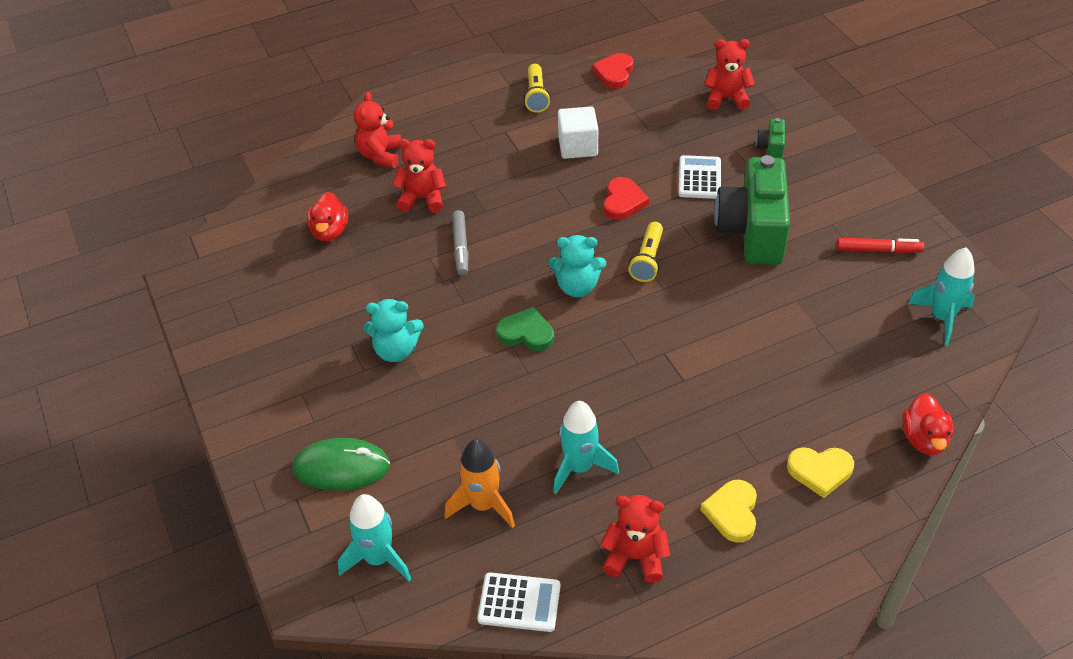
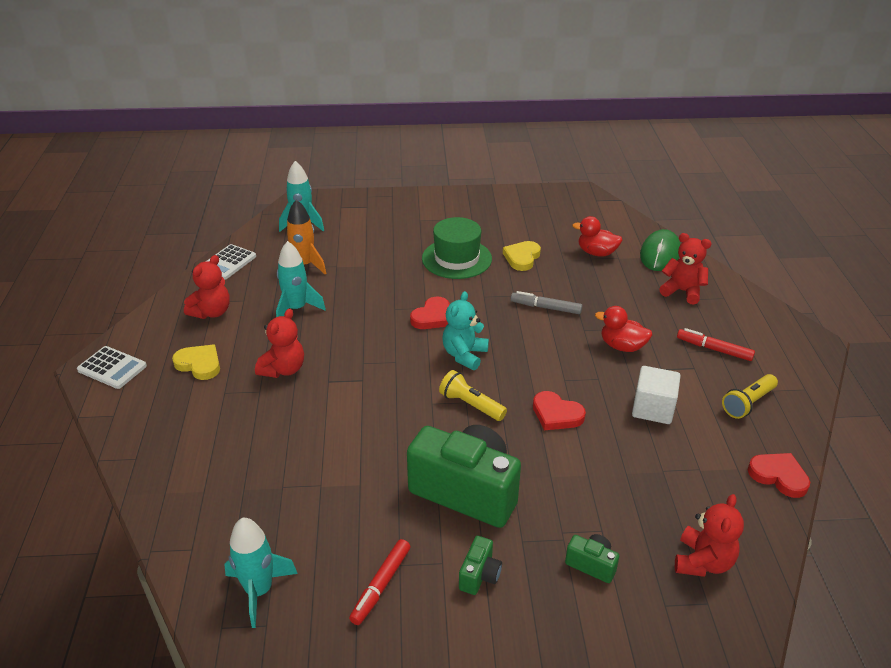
camera: 110 degrees right, 10 degrees down
(341, 467) = (376, 223): green mouse -> green mouse (660, 253)
(396, 350) = (456, 259): turquoise teddy bear -> green hat
(422, 199) = (615, 301): red teddy bear -> red teddy bear (283, 369)
(469, 123) = (714, 349): none -> red marker
(526, 333) = (432, 317): green heart -> red heart
(536, 96) = (748, 403): yellow flashlight -> yellow flashlight turned 60 degrees counterclockwise
(699, 178) = (566, 481): white calculator -> white calculator (112, 368)
(820, 471) = (187, 422): yellow heart -> yellow heart (522, 258)
(826, 201) = (479, 575): none -> green camera
(924, 439) = (154, 500): red duck -> red duck (622, 346)

